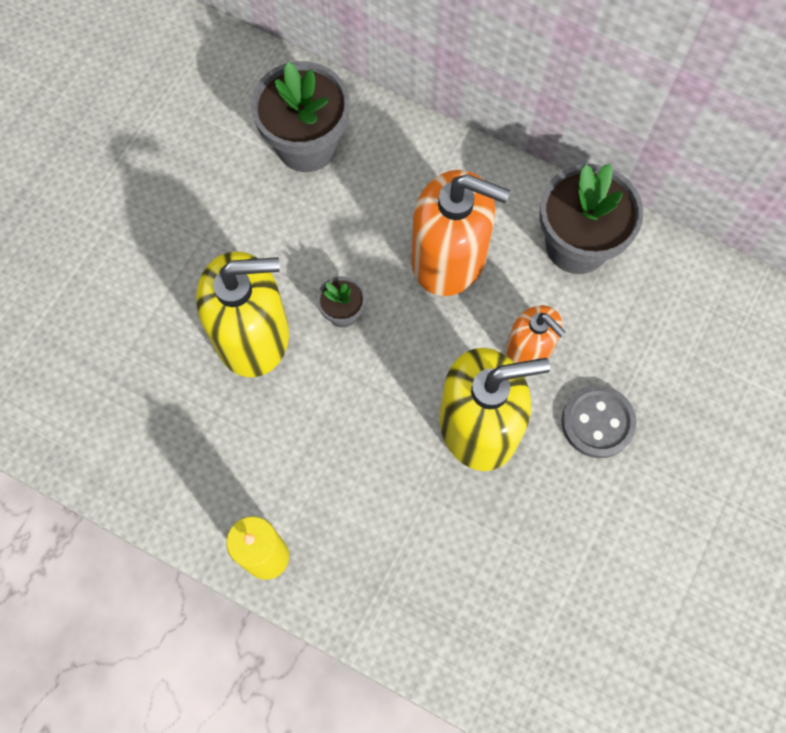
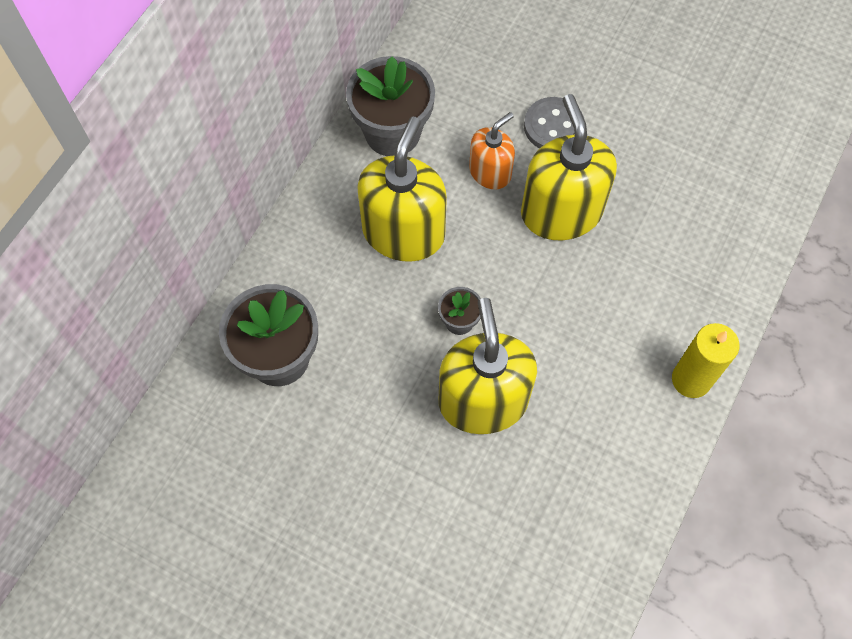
camera: 90 degrees left, 5 degrees down
(449, 257) = (403, 232): orange soap dispenser -> yellow soap dispenser

